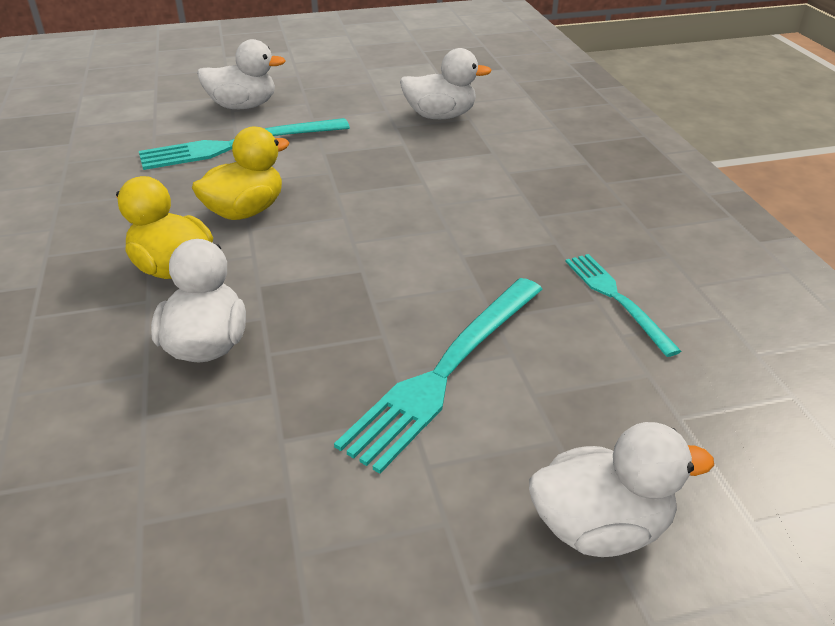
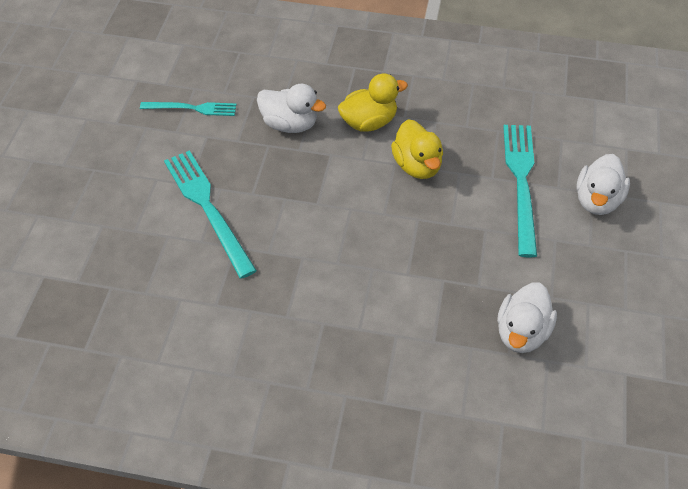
camera: 115 degrees right, 15 degrees up
(600, 527) = (83, 221): white duck -> none
(617, 299) = (210, 315): turquoise fork -> turquoise fork (192, 108)

